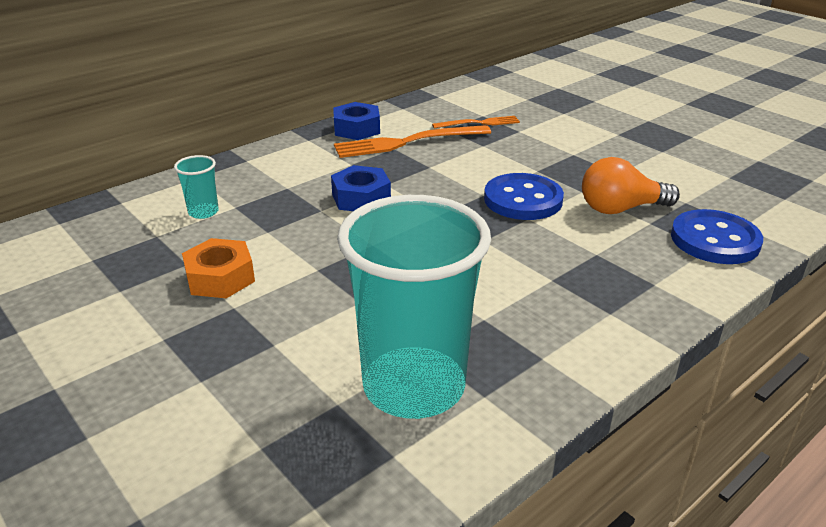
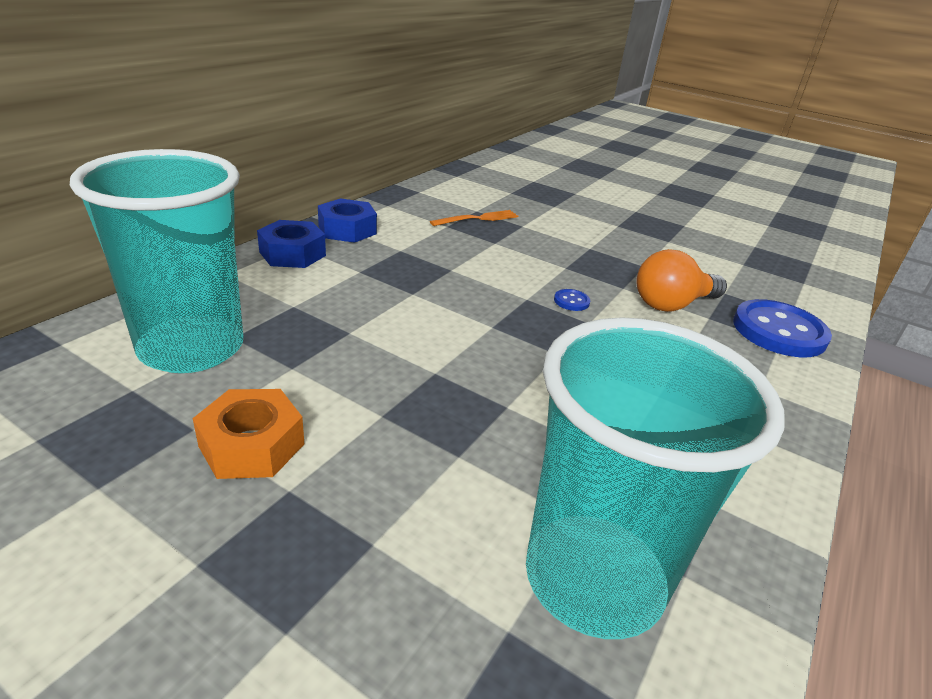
camera: 20 degrees left, 0 degrees up
(203, 212) = (191, 348): turquoise cup -> turquoise cup, size x2.47
(361, 198) = (392, 313): blue nut -> blue nut (292, 254)
(407, 142) = (412, 243): orange fork -> none
(523, 199) = (571, 301): blue button -> blue button, size x0.41

